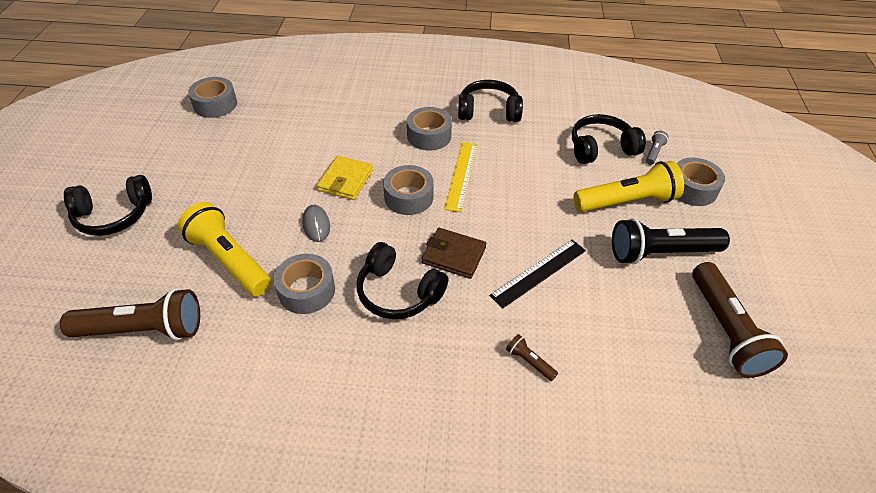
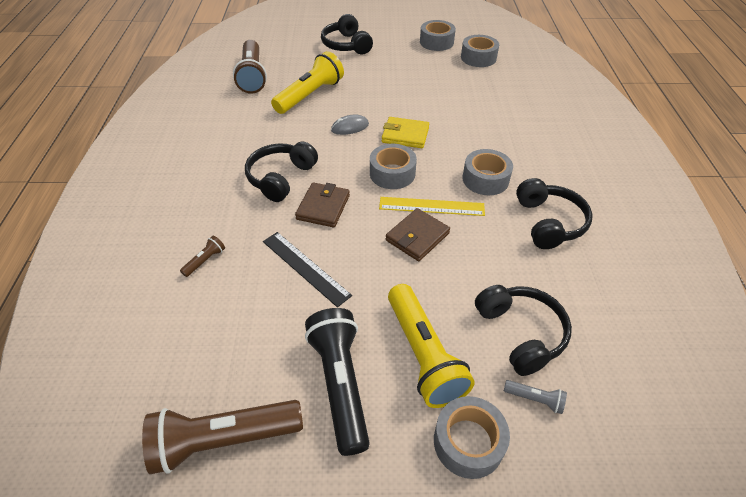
camera: 85 degrees right, 0 degrees up
(306, 290) = (283, 132): grey tape -> grey tape (436, 42)
(501, 190) = (417, 237): none -> brown wallet

